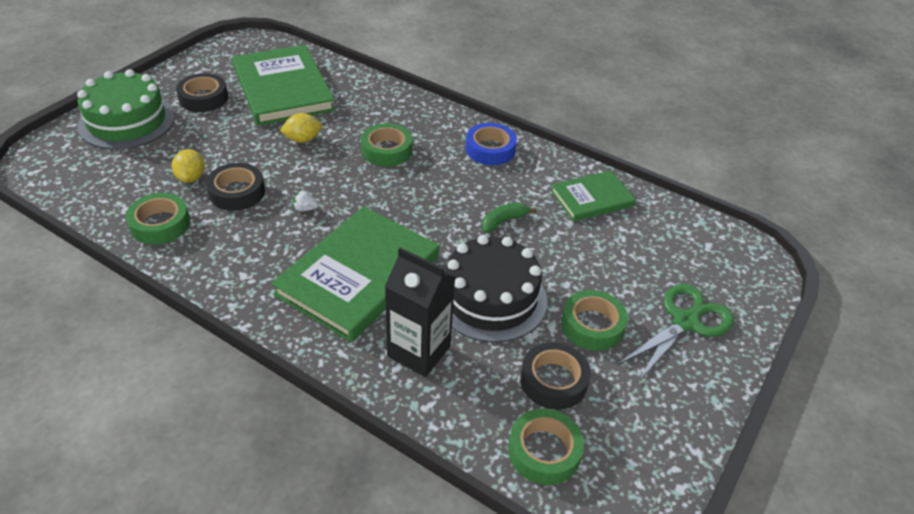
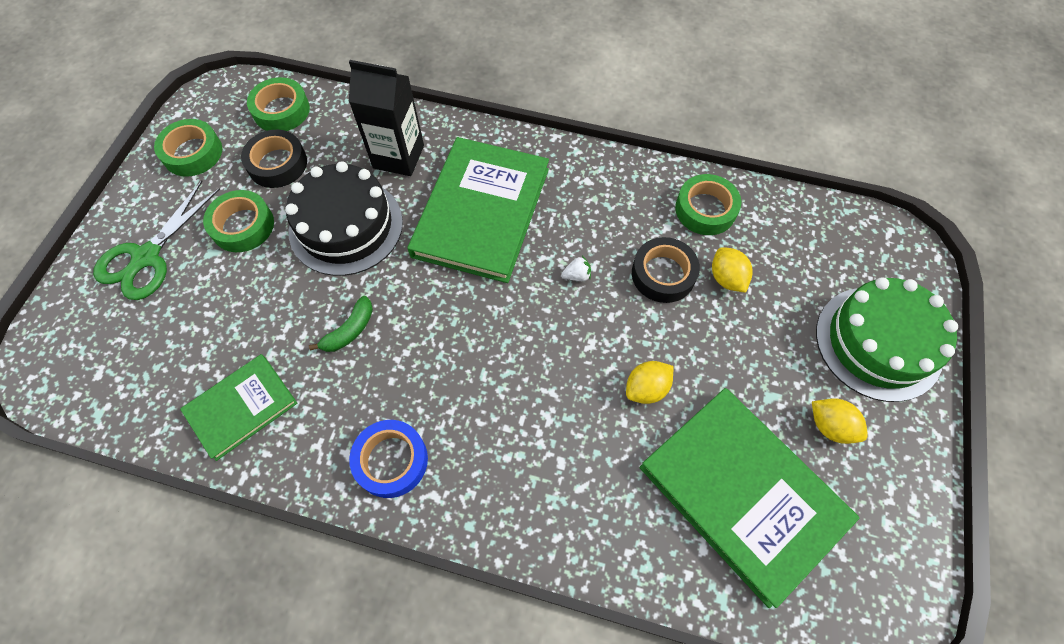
camera: 165 degrees right, 20 degrees up
(203, 98) = (830, 426): black tape -> yellow lemon
(387, 150) = (530, 406): green tape -> green tape (193, 153)

